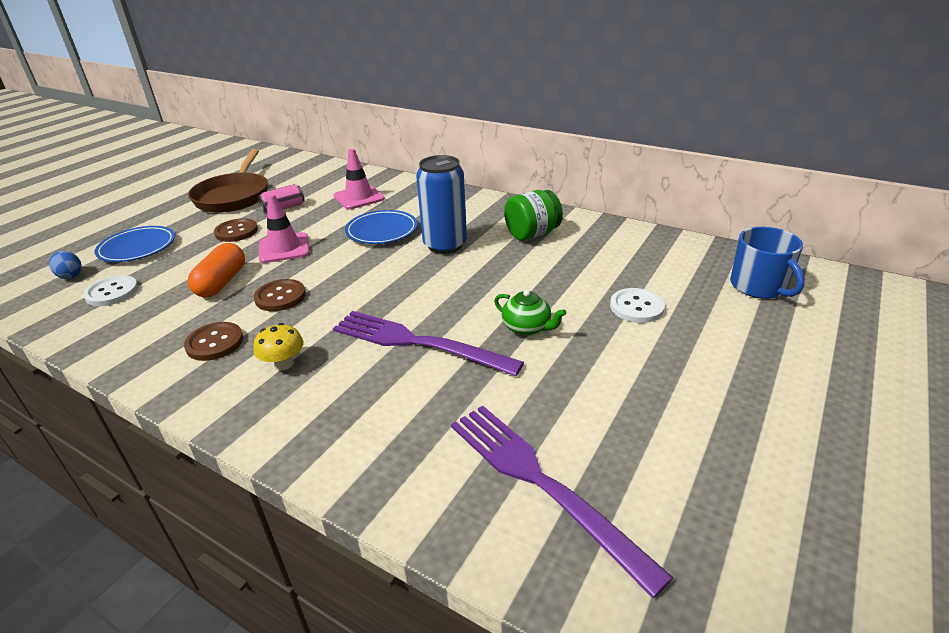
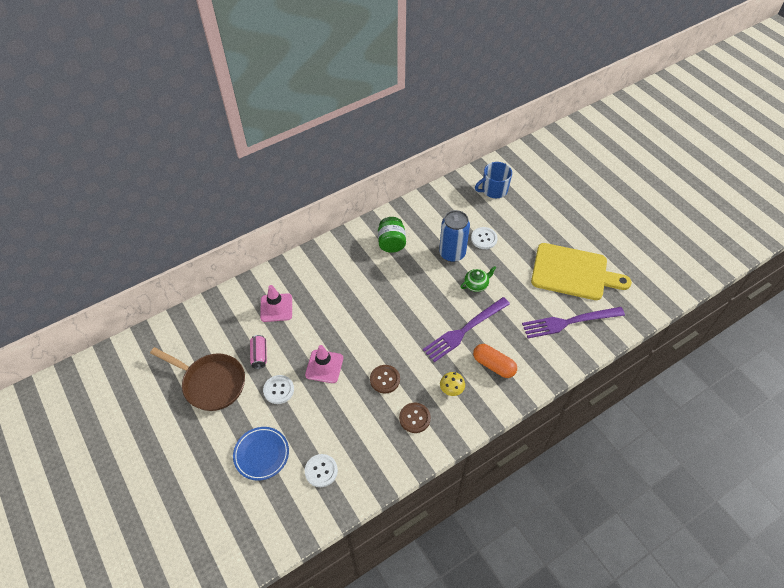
camera: 65 degrees left, 20 degrees up
(71, 275) = (278, 498): blue egg -> none
(221, 282) = (348, 407): orange capsule -> orange capsule (493, 365)
(236, 232) = (278, 390): brown button -> white button
(382, 231) = (337, 310): blue plate -> none
(445, 245) = (376, 286): blue can -> blue can (452, 253)
(689, 450) = (573, 272): none -> yellow cutting board
(759, 286) = (493, 190): blue mug -> blue mug turned 150 degrees clockwise

